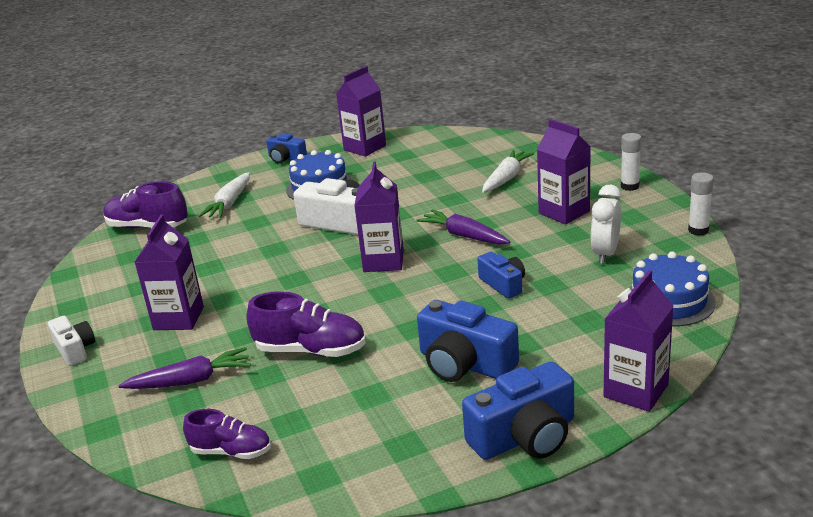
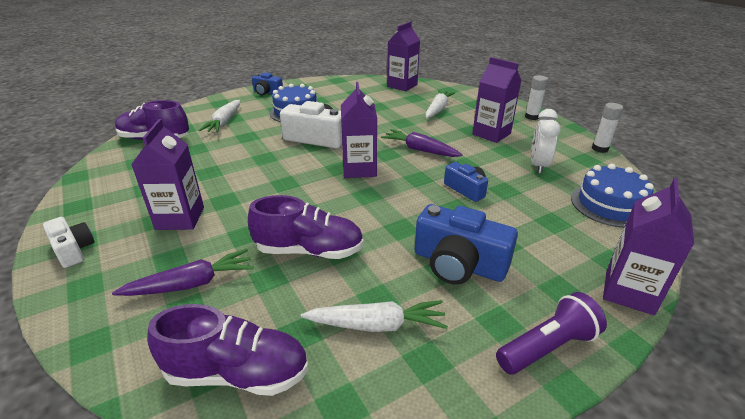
camera: 10 degrees left, 5 degrees up
(231, 451) = (238, 373): purple shoe -> purple shoe, size x1.54
(364, 417) = (376, 325): none -> white carrot
(365, 148) = (326, 87): purple carton -> purple carton (402, 86)
(525, 436) = (547, 347): blue camera -> purple flashlight

